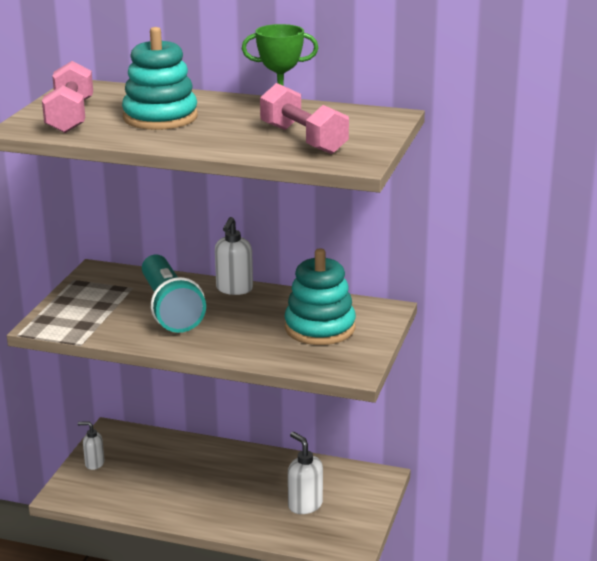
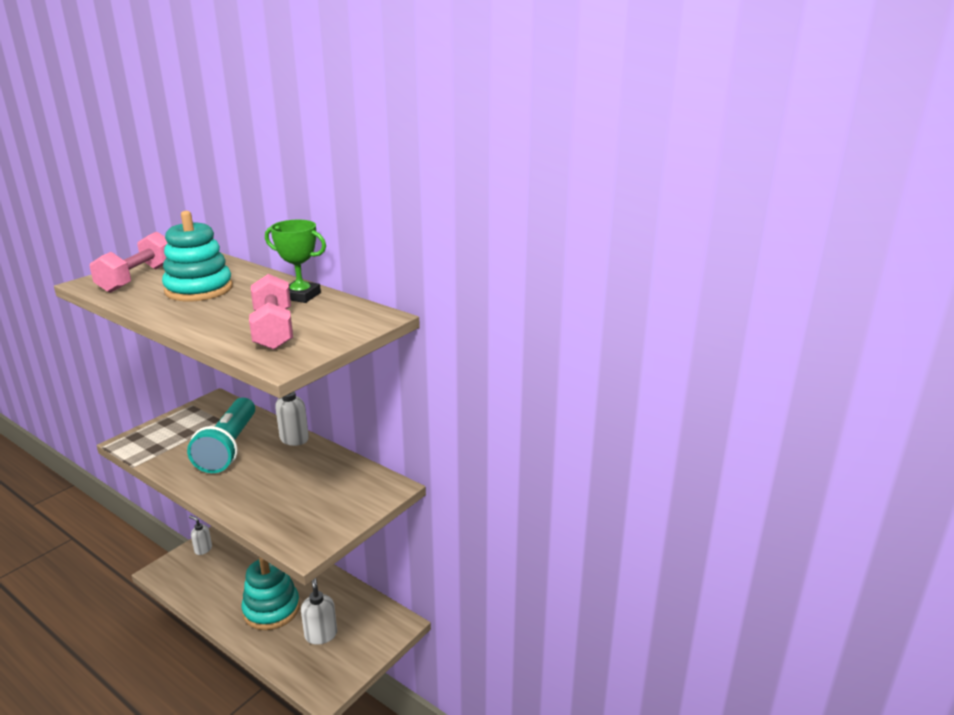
camera: 20 degrees right, 0 degrees up
(320, 328) = (321, 494): turquoise stacking toy -> turquoise stacking toy (271, 609)

